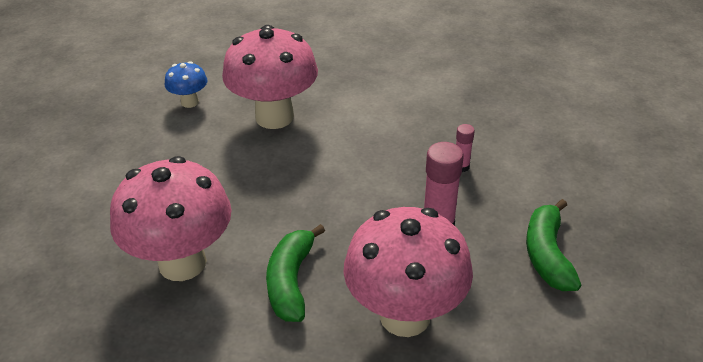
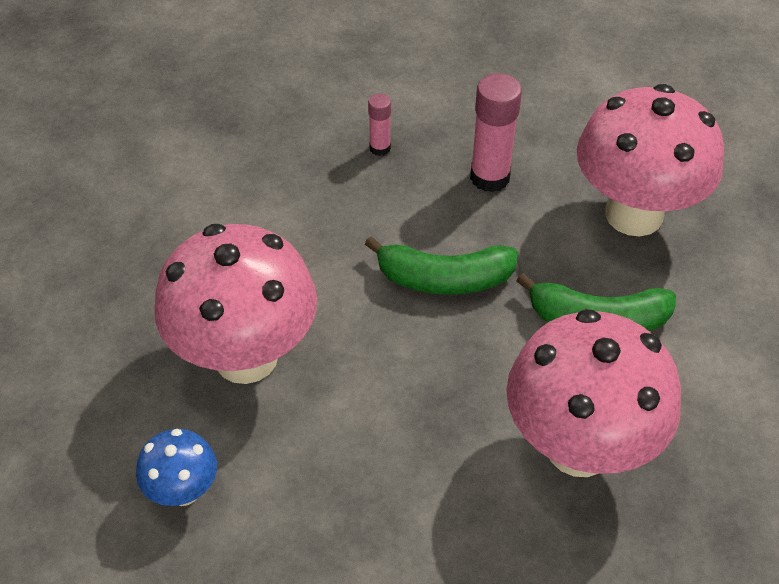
camera: 90 degrees left, 10 degrees up
(547, 255) = (529, 94): green banana -> green banana (444, 279)

